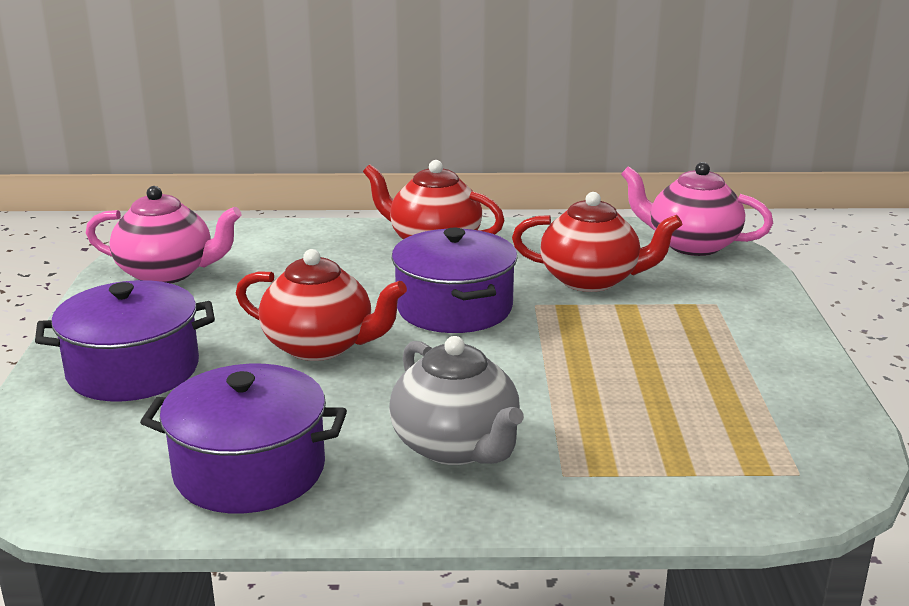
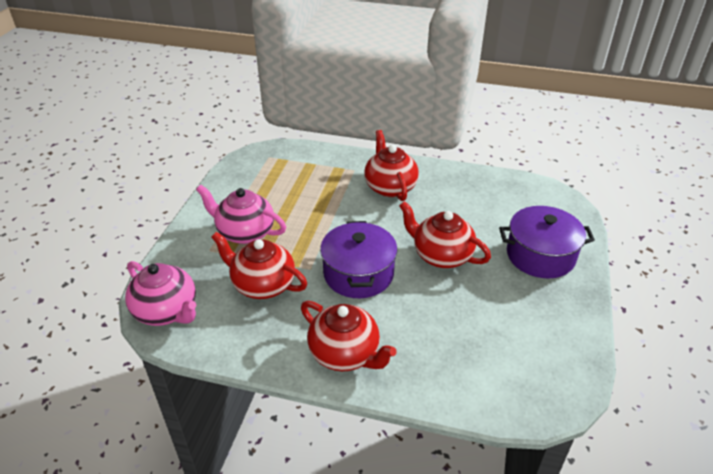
camera: 165 degrees left, 15 degrees up
(167, 273) = (545, 350): pink teapot -> pink teapot (245, 232)
(250, 470) = (475, 190): purple pot -> none
(456, 446) = (390, 187): grey teapot -> red teapot

